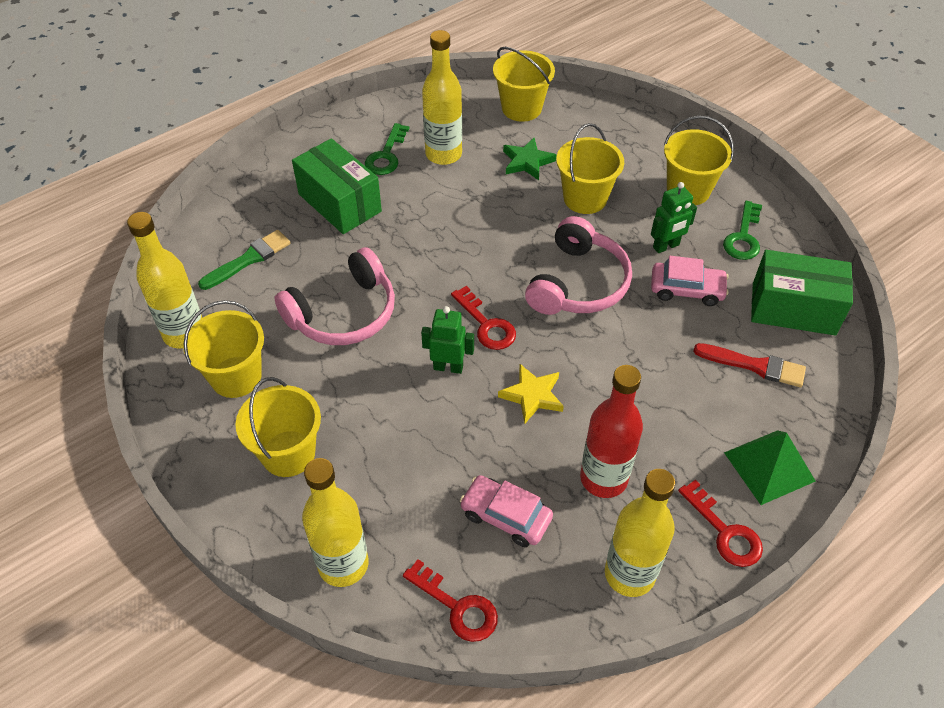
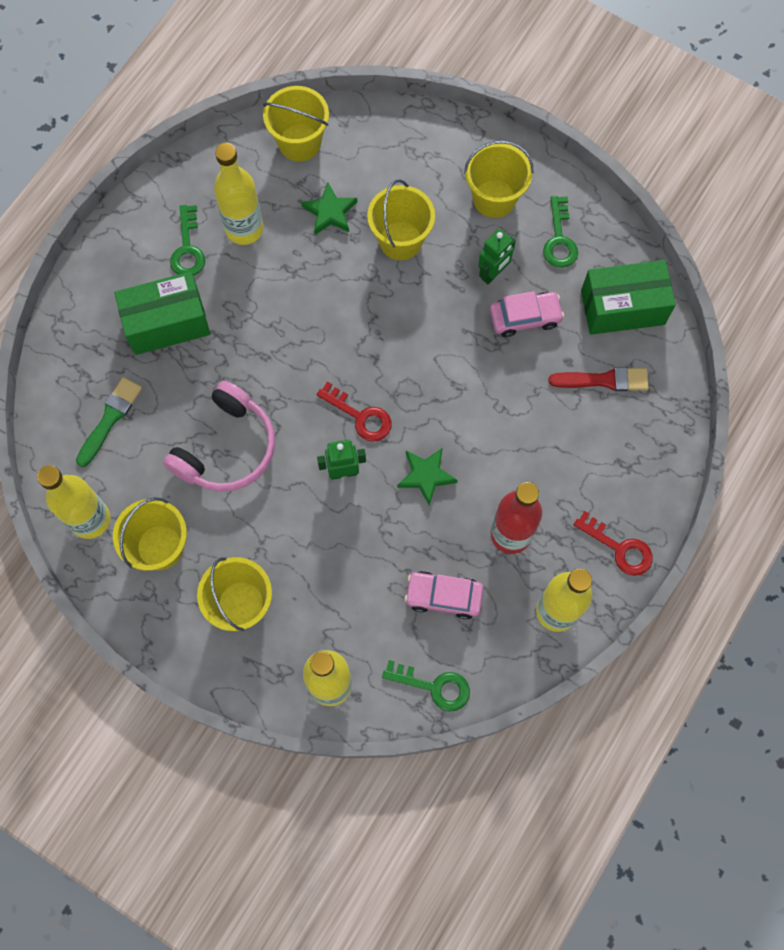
camera: 20 degrees left, 20 degrees up
(339, 203) = (167, 323): green box -> green box turned 45 degrees counterclockwise
(457, 607) = (434, 686): red key -> green key
(532, 395) = (426, 475): yellow star -> green star
(578, 283) = (426, 343): pink headphones -> none
(769, 466) = (639, 476): green pyramid -> none

